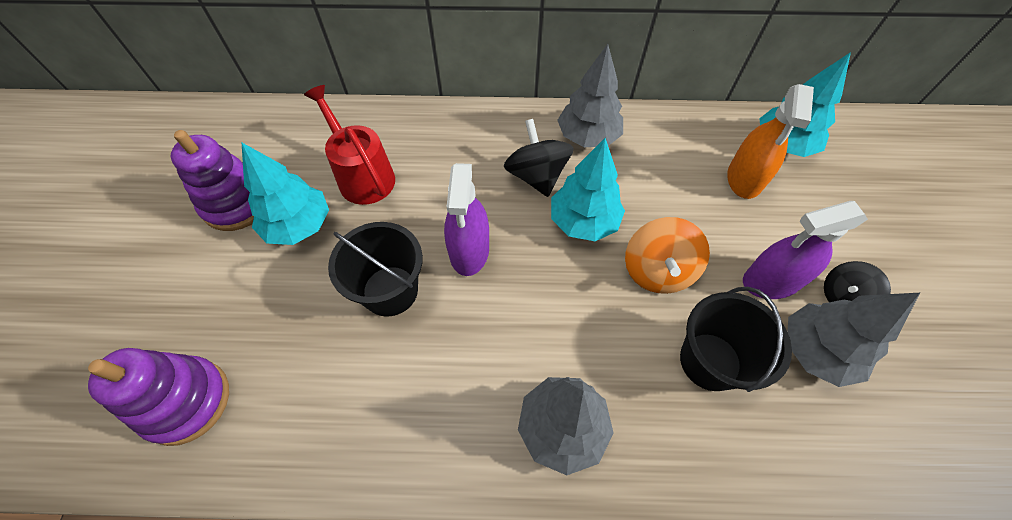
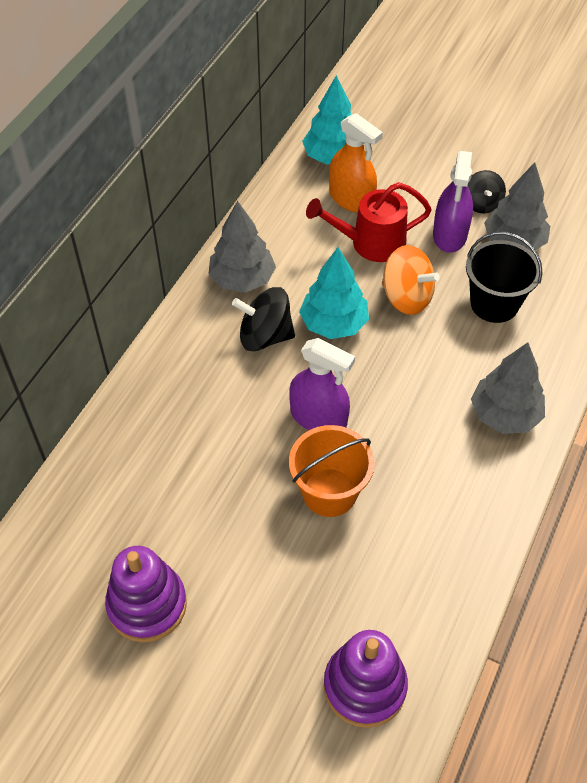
camera: 65 degrees left, 5 degrees down
(299, 226) = (212, 551): turquoise tree -> none
(362, 175) = (178, 477): red watering can -> red watering can (370, 243)
(390, 291) = (329, 492): black bucket -> orange bucket

